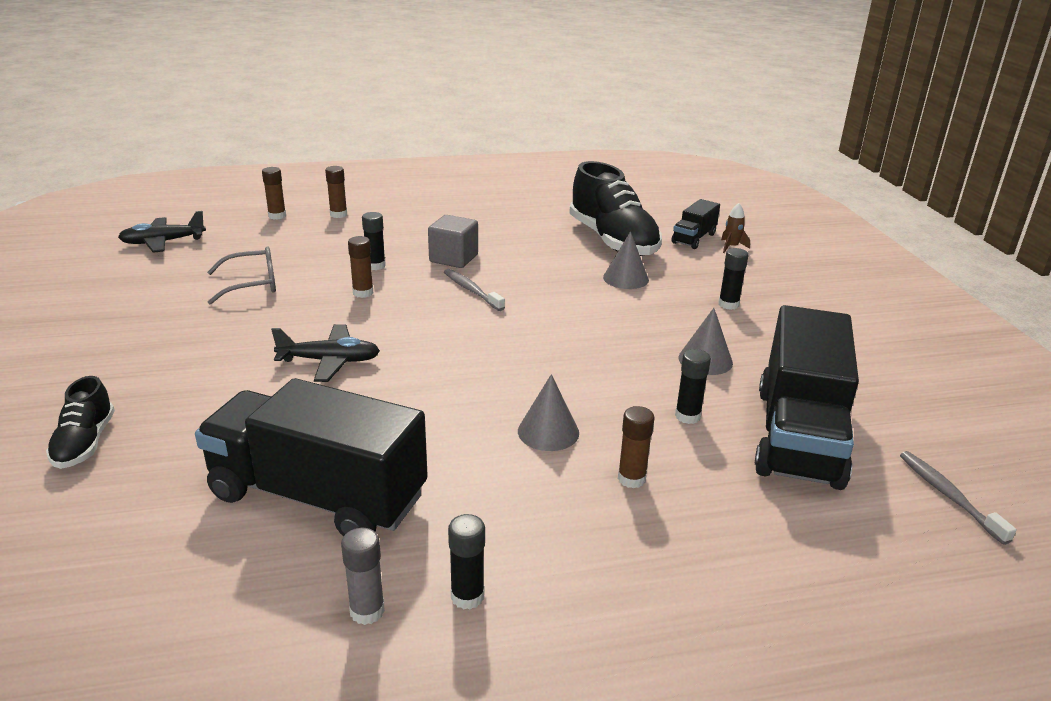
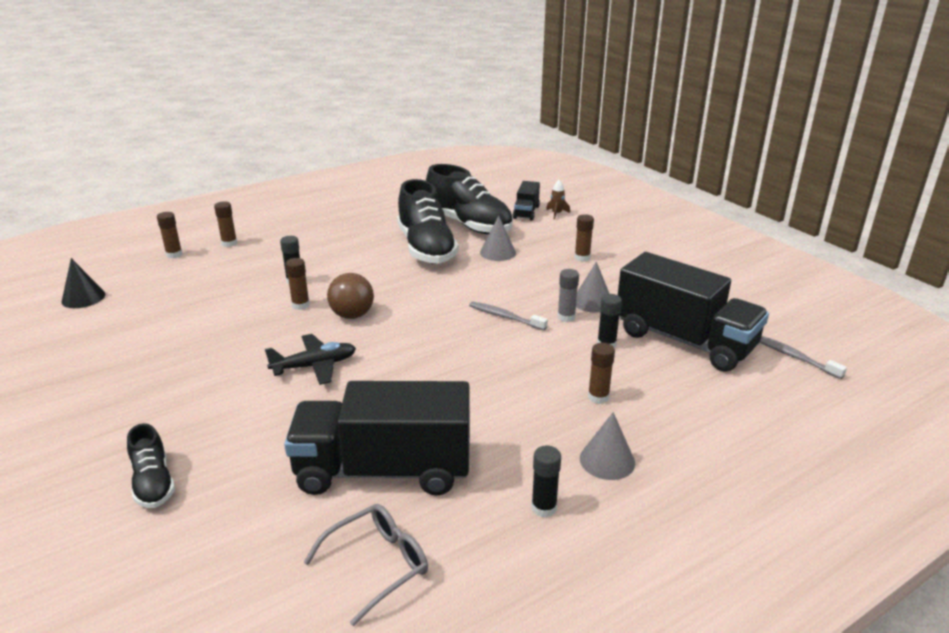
camera: 20 degrees left, 0 degrees up
(163, 242) = (83, 298): black plane -> black cone
(252, 284) = (198, 318): grey glasses -> grey glasses (377, 564)
(367, 611) = (481, 539): grey glue stick -> grey glue stick (566, 317)
(409, 315) = (352, 315): none -> brown ball
(453, 258) = (355, 262): grey cube -> none
(472, 291) = (388, 285): grey toothbrush -> grey toothbrush (505, 317)
(544, 258) = (426, 248): none -> black shoe
(548, 432) = (519, 379): grey cone -> grey cone (607, 460)
(728, 304) = (582, 258): black glue stick -> brown glue stick
(798, 436) = (684, 340): black truck -> black truck turned 45 degrees counterclockwise

